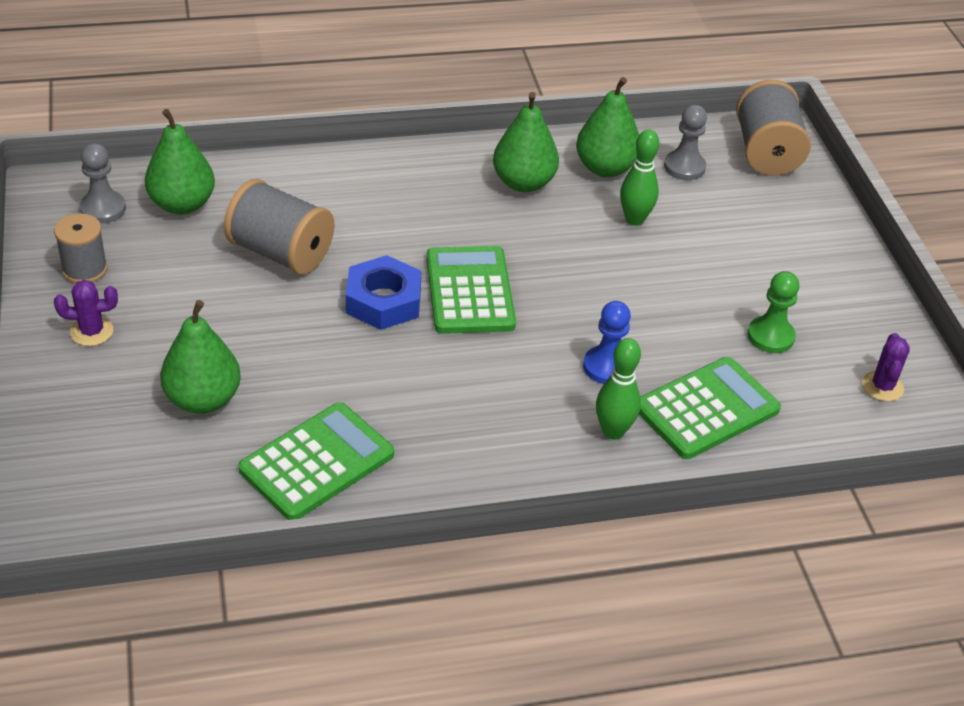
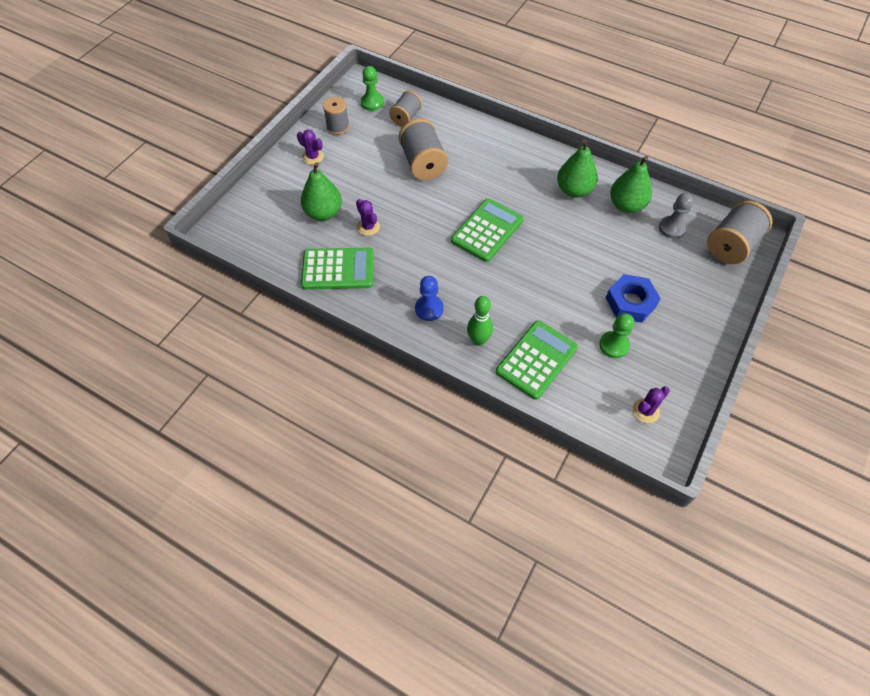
camera: 45 degrees right, 15 degrees up
(103, 209) = (372, 102): grey pawn -> green pawn
(182, 204) = (406, 117): green pear -> grey spool
(296, 380) = (368, 227): none -> purple cactus
(383, 301) = (443, 212): blue nut -> blue nut (630, 302)
(607, 367) = (511, 307): blue pawn -> blue pawn (429, 309)
(634, 219) = (611, 241): green bowling pin -> none
(707, 409) = (536, 360): green calculator -> green calculator turned 60 degrees counterclockwise

